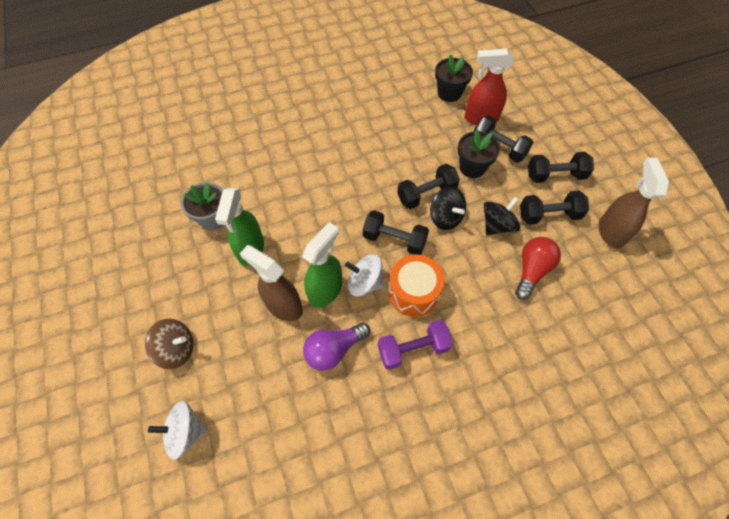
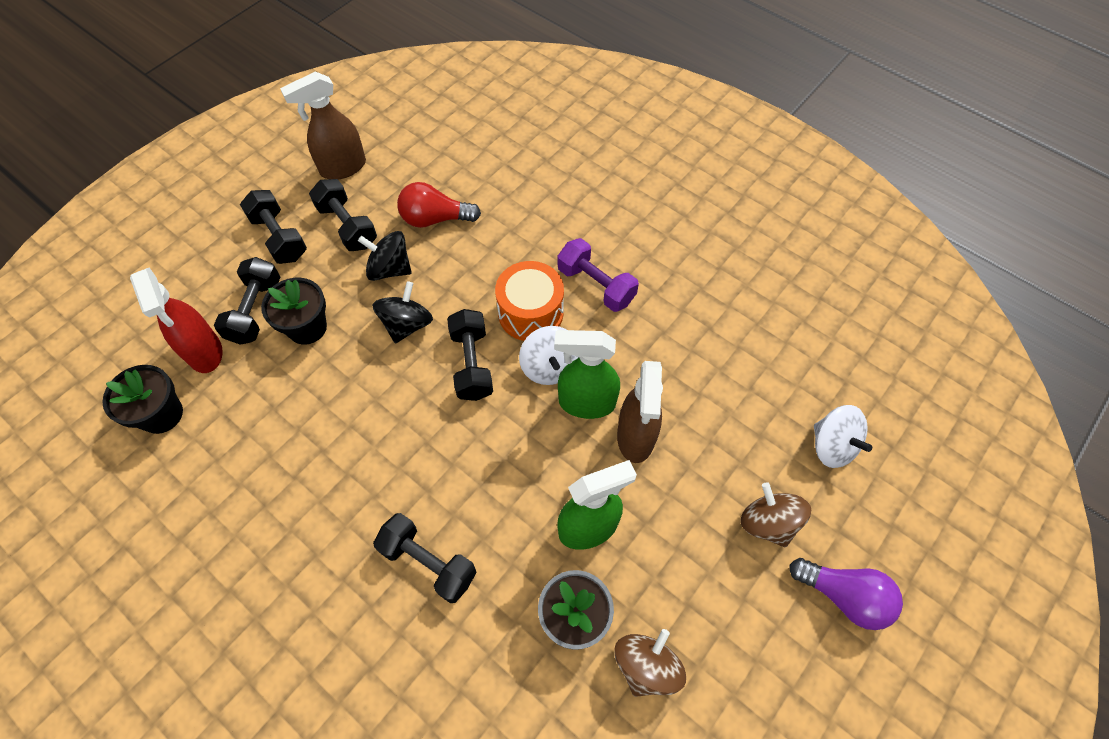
camera: 120 degrees left, 0 degrees up
(165, 238) = (646, 666): none -> brown spinning top
(334, 350) = (648, 356): purple light bulb -> purple light bulb (844, 596)
(426, 194) = (380, 360): black dumbbell -> black dumbbell (428, 562)

